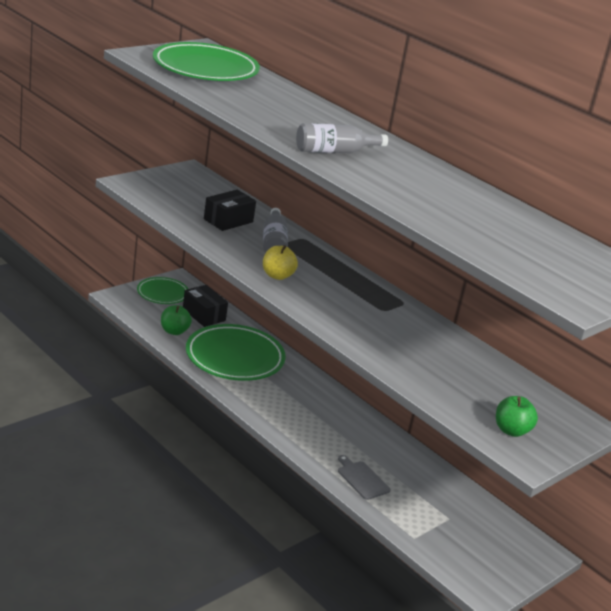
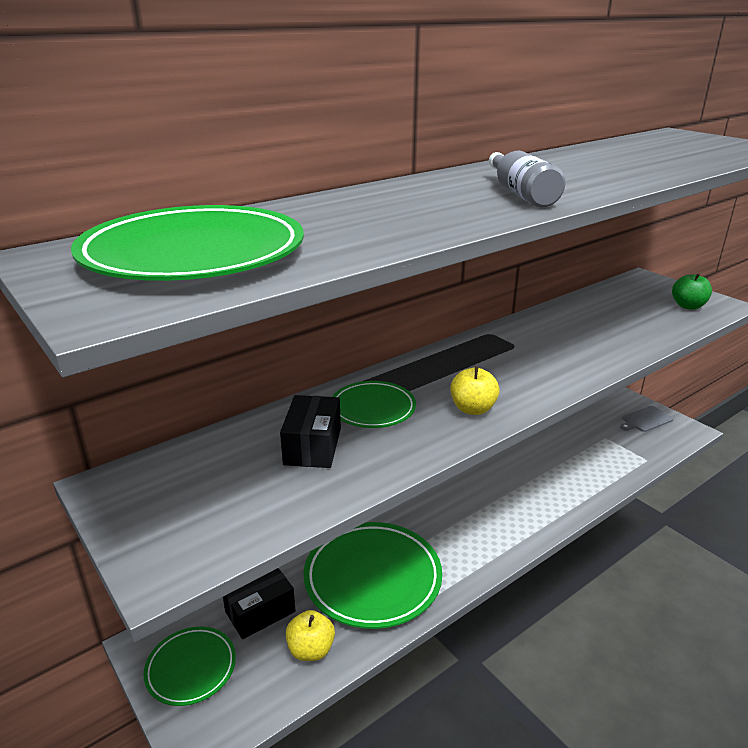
camera: 80 degrees left, 0 degrees up
(174, 331) = (311, 650): green apple -> yellow apple
(228, 220) = (312, 446): black box -> black box turned 45 degrees clockwise
(273, 242) = (373, 408): grey bottle -> green plate
(362, 479) = (578, 484): grey cutting board -> grey cutting board (645, 420)

